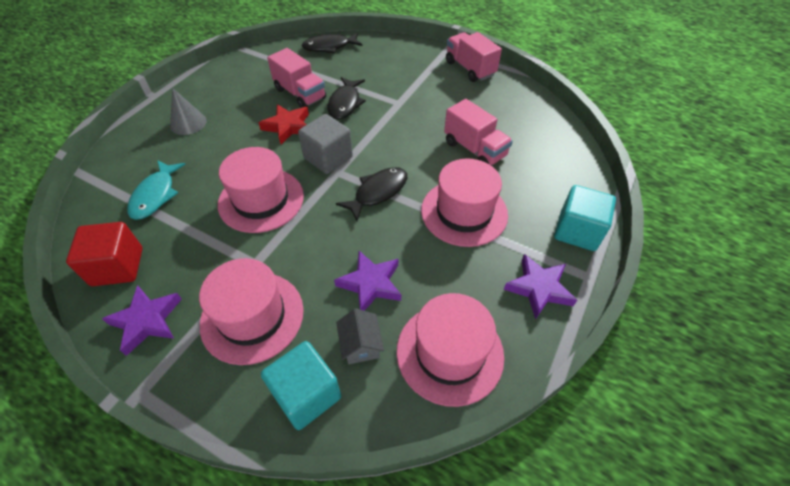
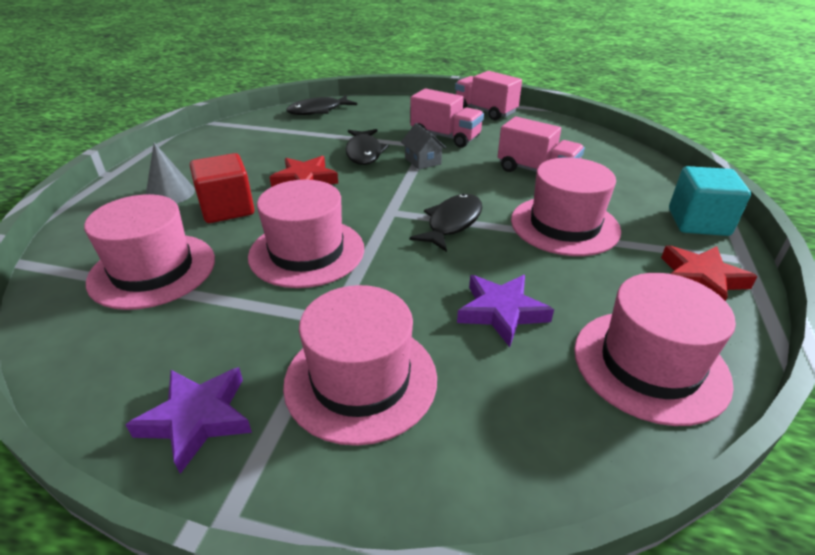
camera: 15 degrees left, 15 degrees down
(117, 267) = (123, 360): red cube -> red cube (227, 209)
(156, 195) = (153, 270): turquoise fish -> pink hat
(300, 94) = (305, 151): pink truck -> pink truck (445, 137)
(306, 394) = (494, 458): turquoise cube -> none
(328, 158) = (372, 201): grey cube -> none
(361, 345) = (532, 381): grey house -> grey house (423, 161)
(539, 288) = (700, 279): purple star -> red star

